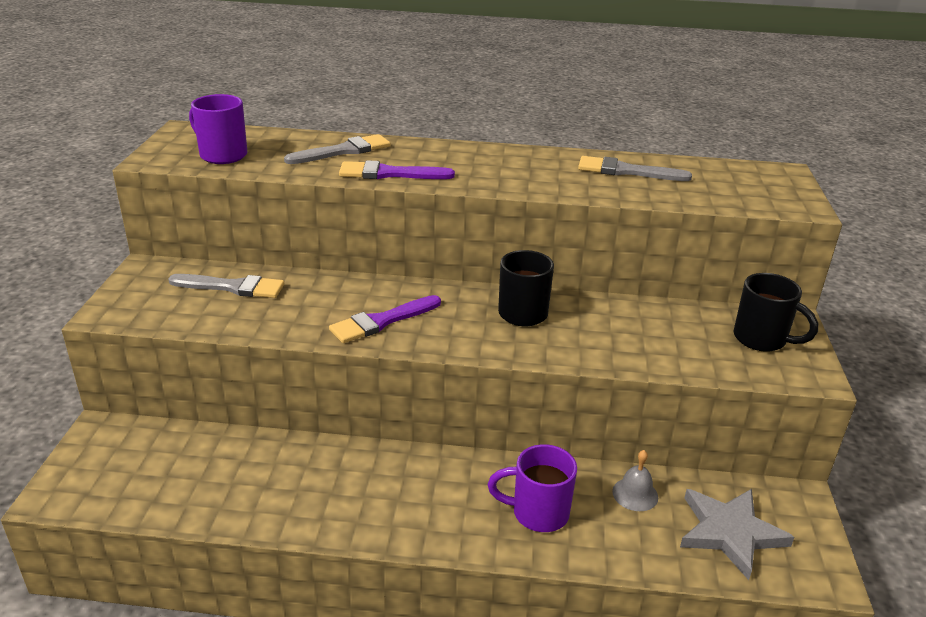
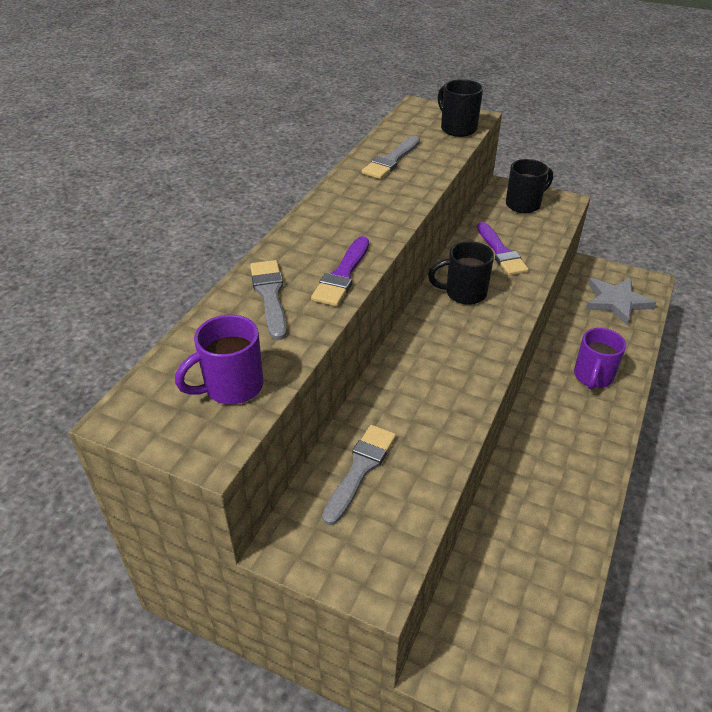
camera: 70 degrees left, 10 degrees up
(382, 321) = (456, 372): purple brush -> purple brush (500, 252)
(635, 494) = (579, 328): grey bell -> none
(752, 199) = (457, 128): none -> black mug

